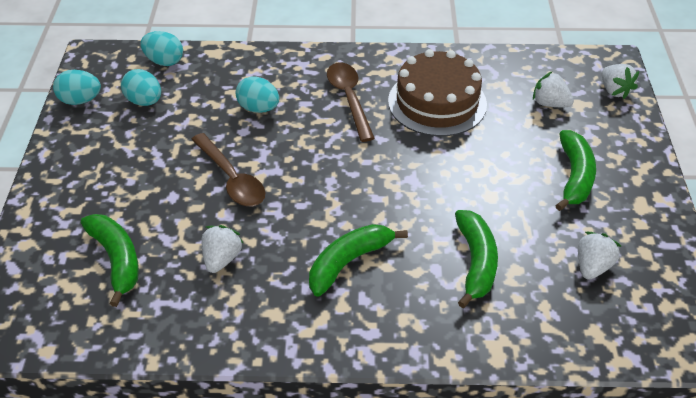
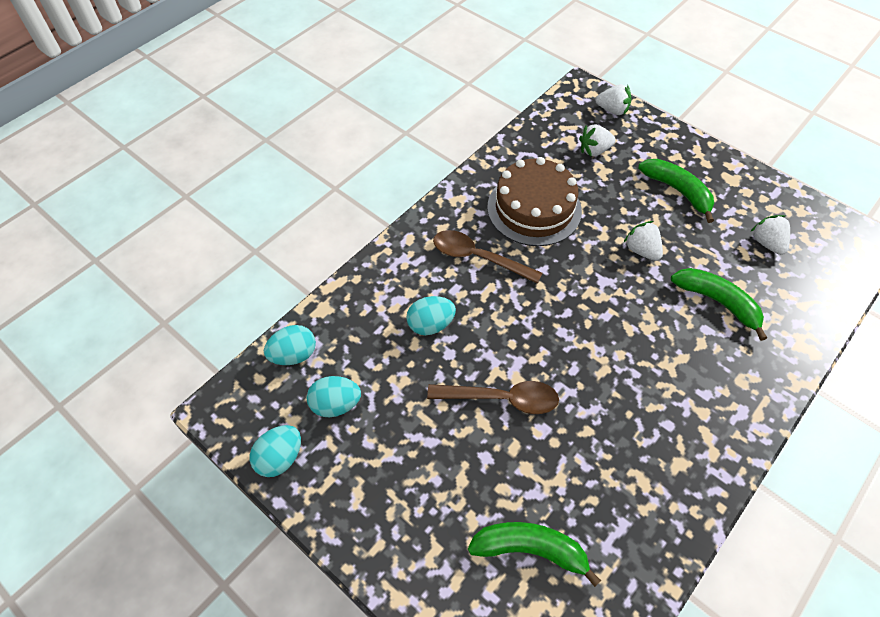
camera: 50 degrees left, 10 degrees up
(222, 259) = (592, 464): white strawberry -> white strawberry (641, 250)
(348, 262) = (661, 379): green banana -> none

